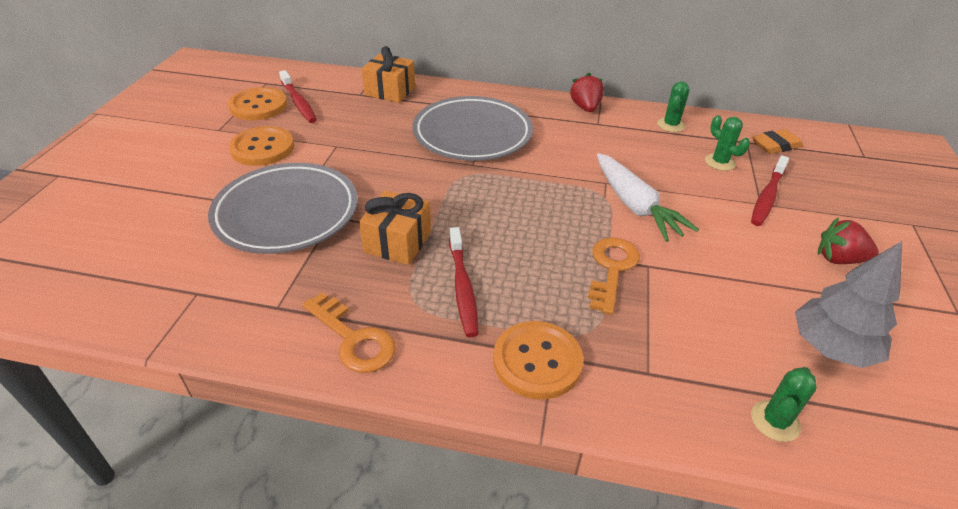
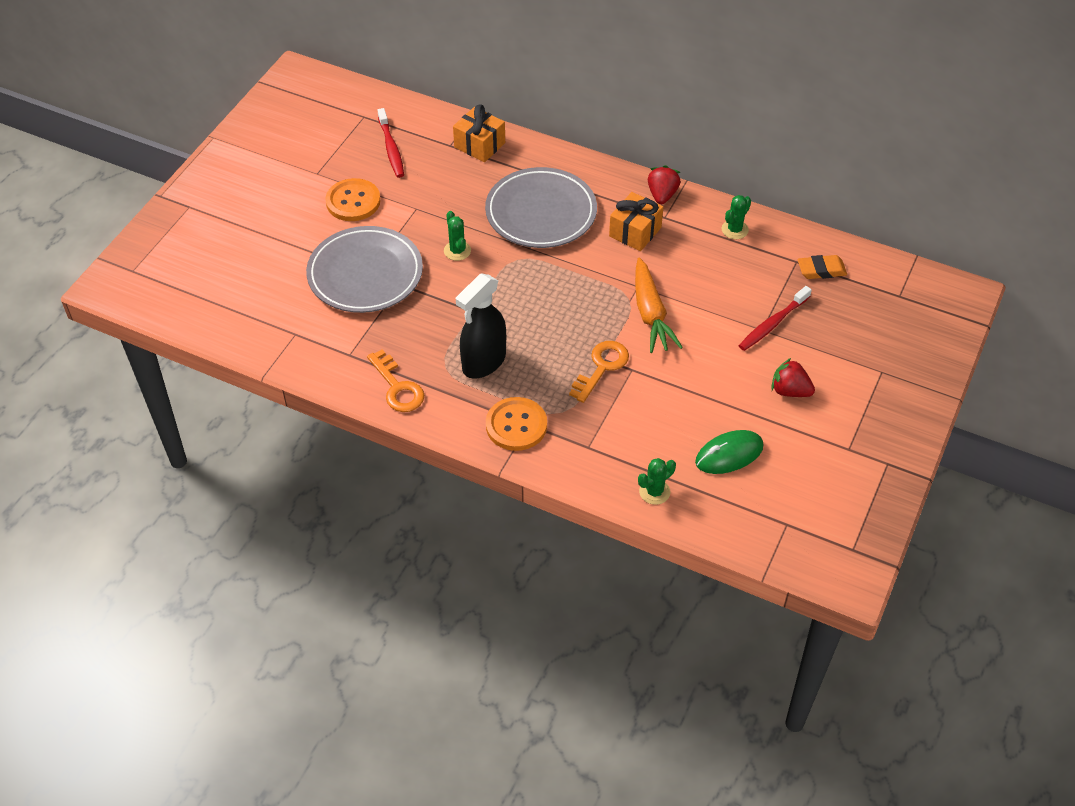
camera: 15 degrees right, 10 degrees up
(258, 106) = (354, 148): orange button -> none
(398, 242) = (446, 316): orange gift -> orange gift (635, 232)
(463, 287) = (483, 362): red toothbrush -> black spray bottle
(635, 205) = (651, 314): white carrot -> orange carrot
(720, 162) = (754, 281): green cactus -> green cactus (457, 251)
(831, 347) = (729, 454): grey tree -> green mouse

